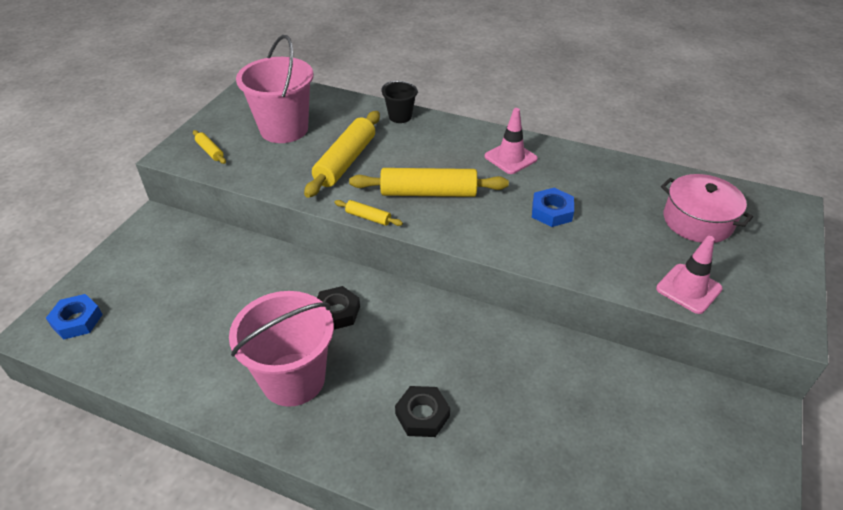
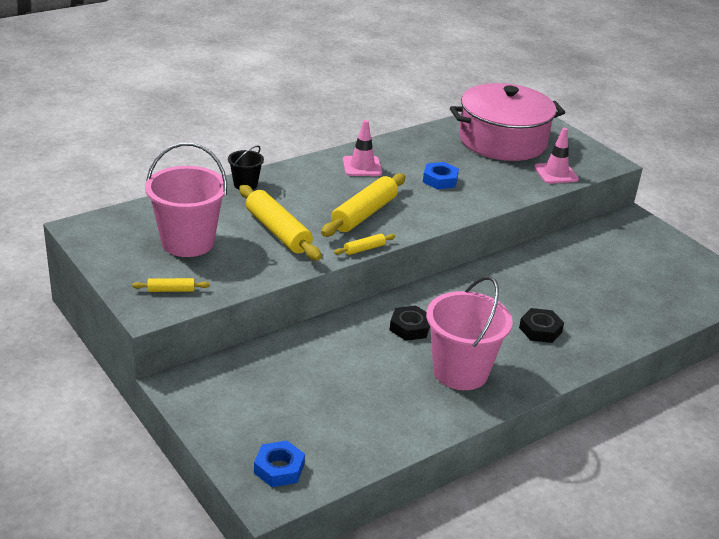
camera: 60 degrees left, 10 degrees down
(697, 221) = (502, 141): pink pot -> pink pot, size x1.70

